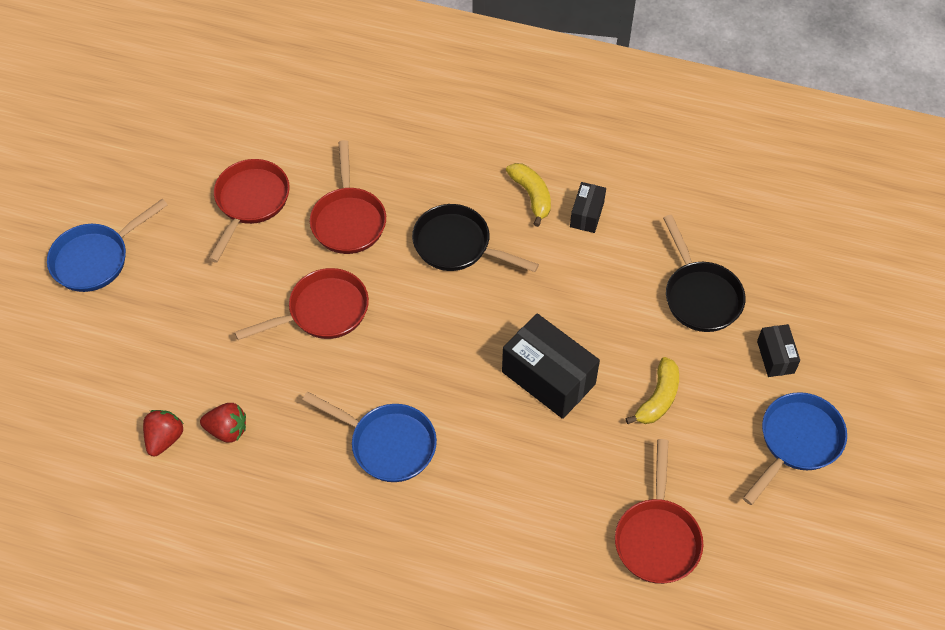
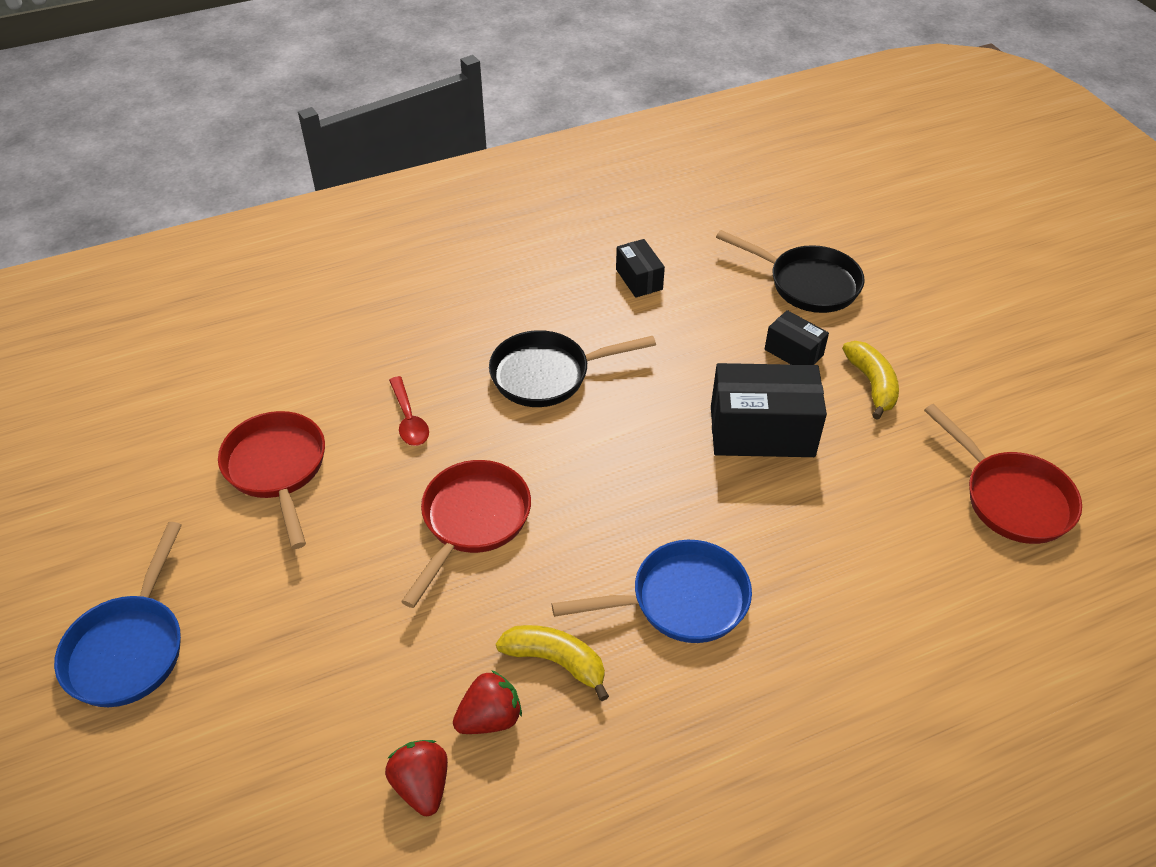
camera: 40 degrees left, 10 degrees down
(348, 220) = (409, 419): red pan -> red spoon
(531, 196) = (571, 293): yellow banana -> yellow banana (556, 661)
(775, 357) = (920, 292): black box -> black box (793, 352)
(796, 442) = (1014, 343): blue pan -> none

